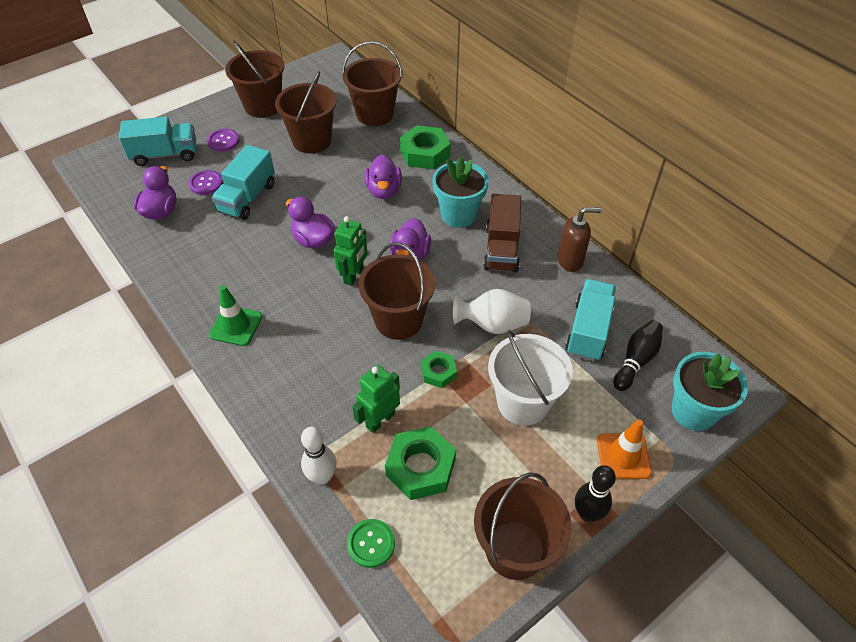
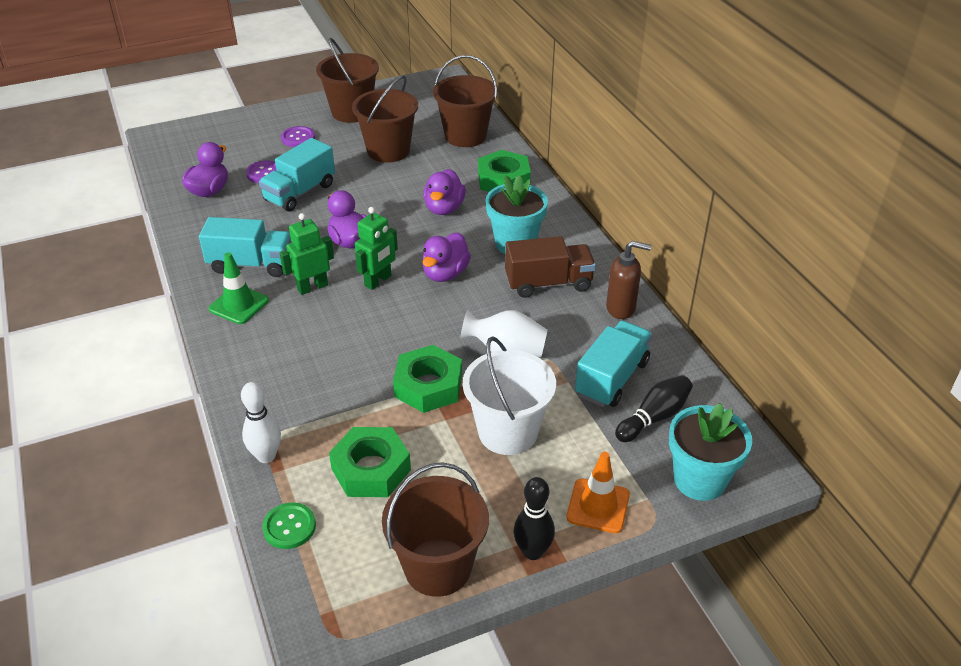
camera: 15 degrees right, 10 degrees down
(165, 154) = (235, 141): turquoise truck -> turquoise truck (251, 264)
(380, 420) = (347, 417): green robot -> green robot (312, 287)
(399, 320) = (407, 330): brown bucket -> none
(438, 372) = (428, 386): green nut -> green nut, size x1.74
(501, 249) = (548, 283): brown truck -> brown truck turned 120 degrees counterclockwise

